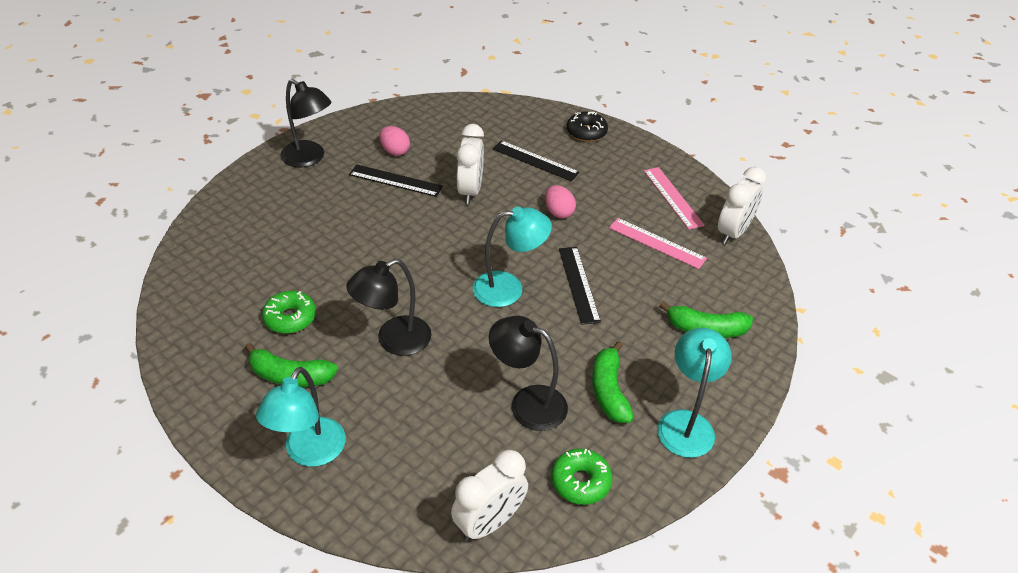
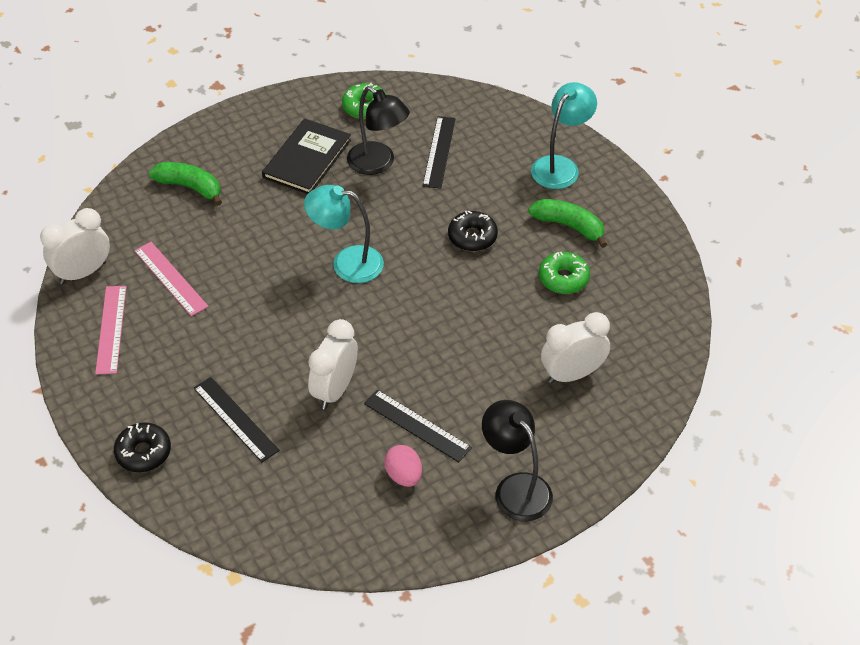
camera: 160 degrees left, 5 degrees up
(393, 340) = (472, 237): black lamp -> black donut
(489, 522) = (441, 98): white clock -> white clock (572, 374)
(558, 212) = (250, 338): pink egg -> none
(579, 284) = (277, 252): black ruler -> black ruler (439, 152)
(609, 390) = (307, 159): green banana -> black book
(686, 423) = (262, 125): turquoise lamp -> none

